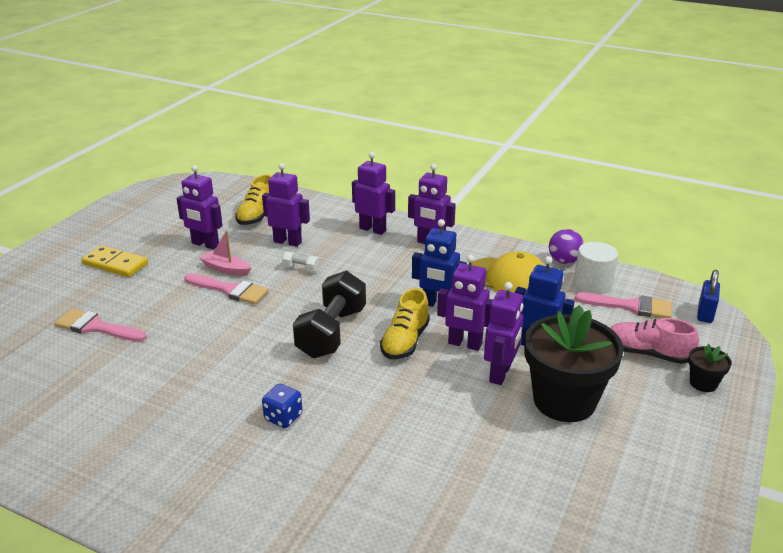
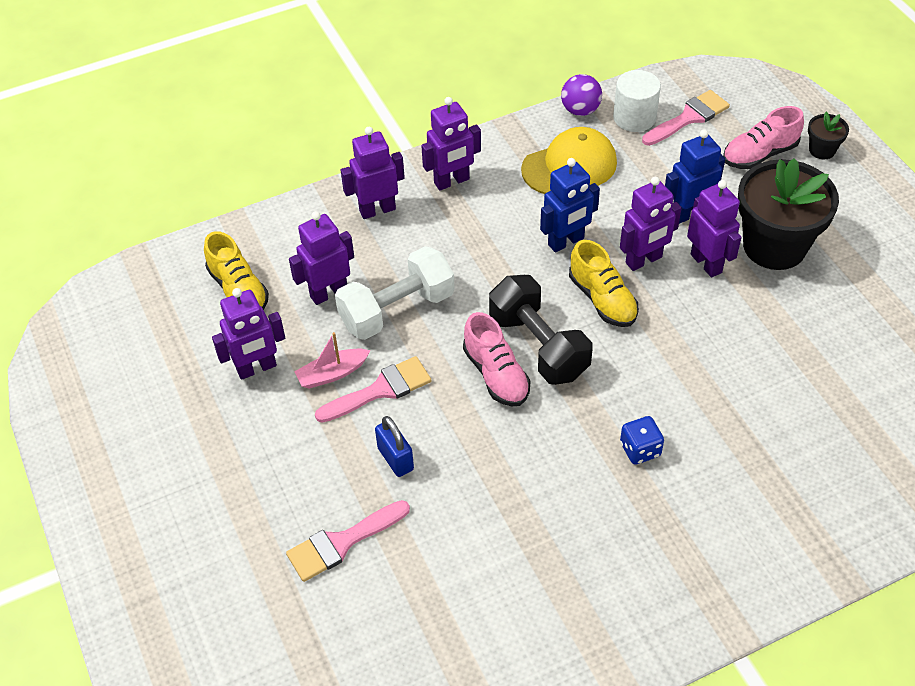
camera: 50 degrees left, 20 degrees up
(115, 264) = (214, 472): yellow domino -> none
(288, 326) = (496, 374): none -> pink shoe
(301, 269) = (397, 310): white dumbbell -> white dumbbell, size x2.45
(705, 313) = (740, 81): blue padlock -> blue padlock (395, 459)

